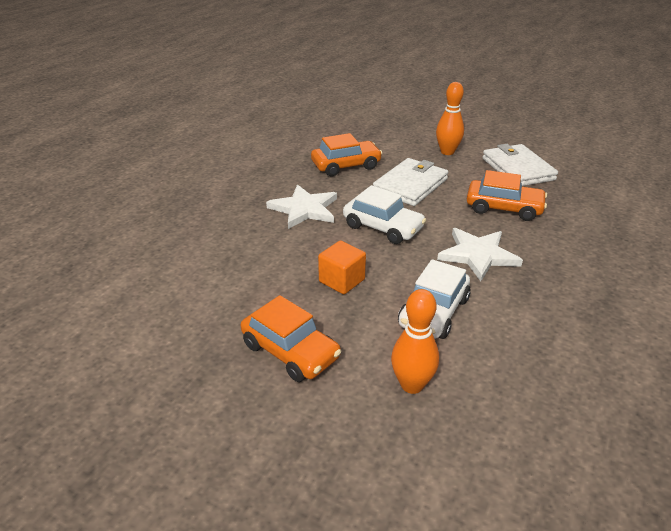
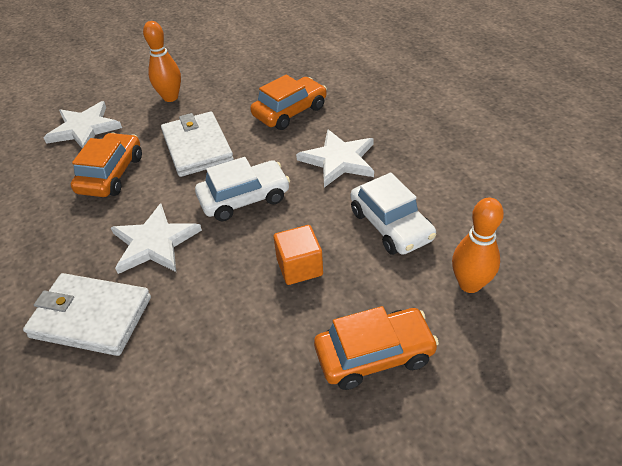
camera: 55 degrees left, 10 degrees up
(375, 137) = (84, 128): none -> white star
(517, 169) = (244, 74): white wallet -> white wallet (91, 317)

